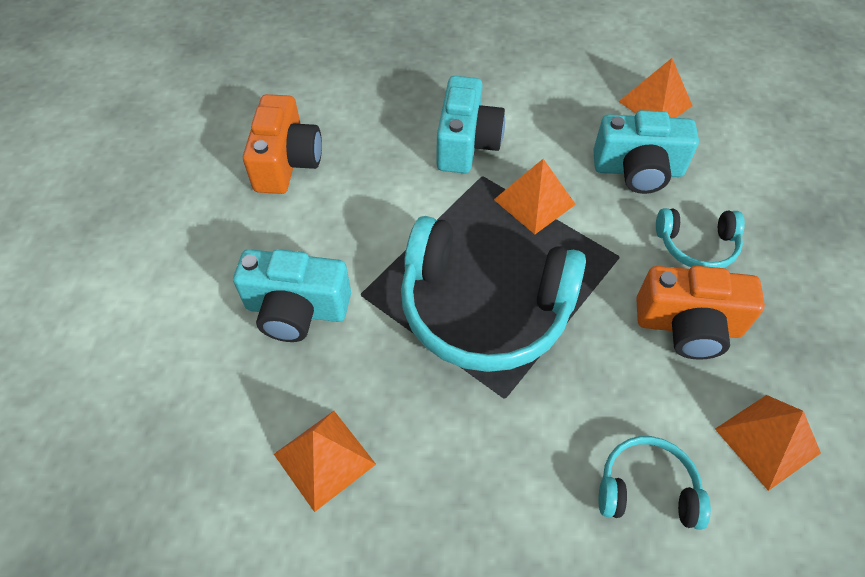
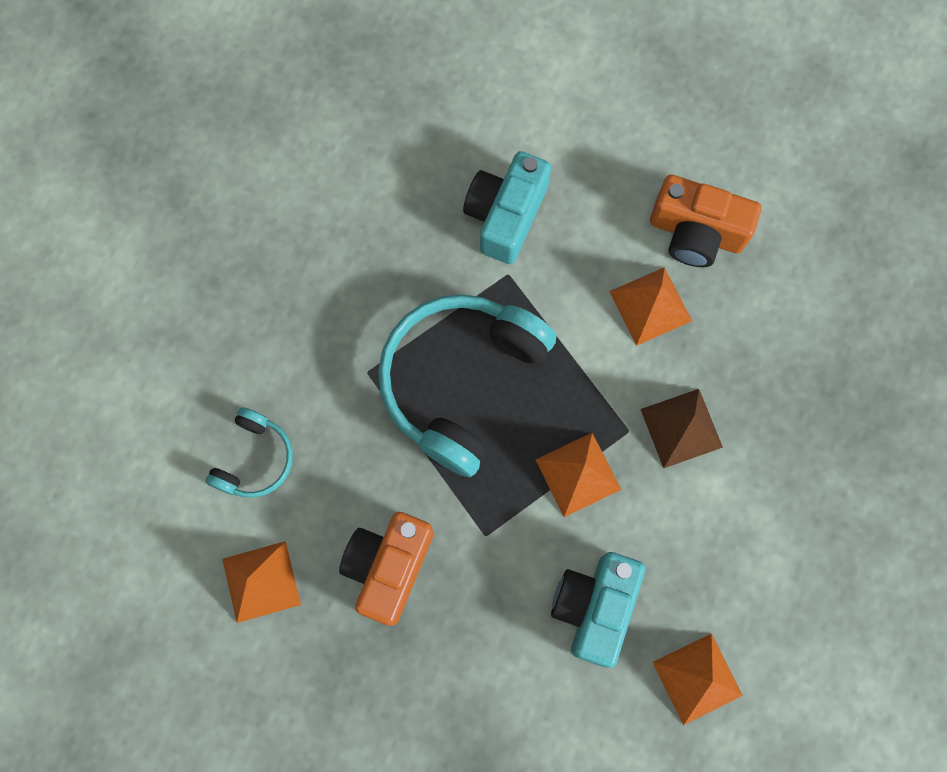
camera: 105 degrees right, 20 degrees up
(324, 459) = (357, 216): orange pyramid -> orange pyramid (650, 306)
(466, 143) = (681, 428): turquoise camera -> brown pyramid
(696, 245) = (477, 623): turquoise headphones -> none

